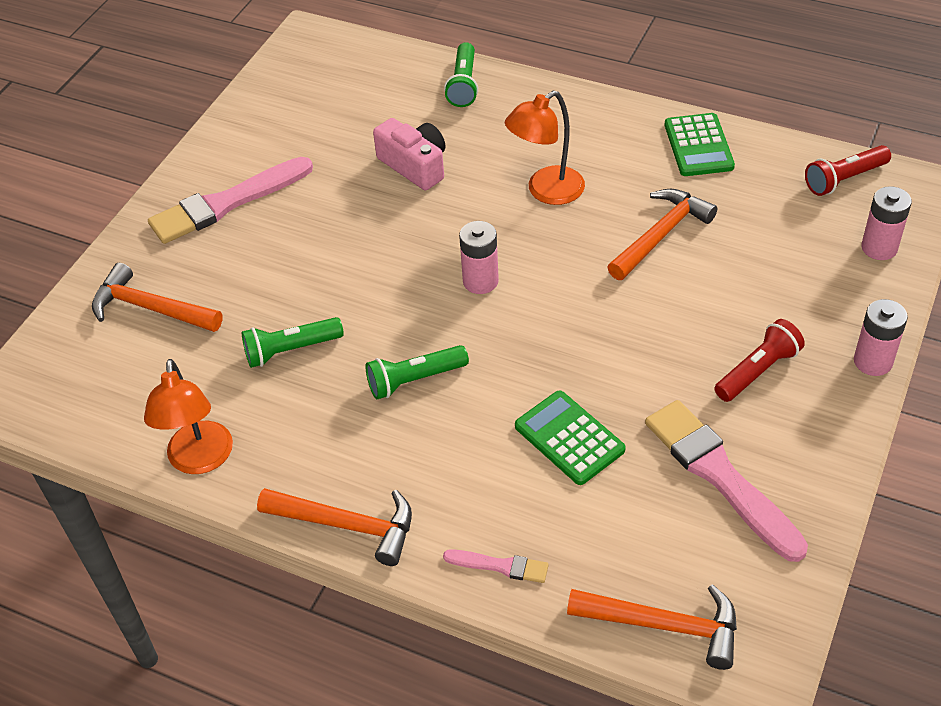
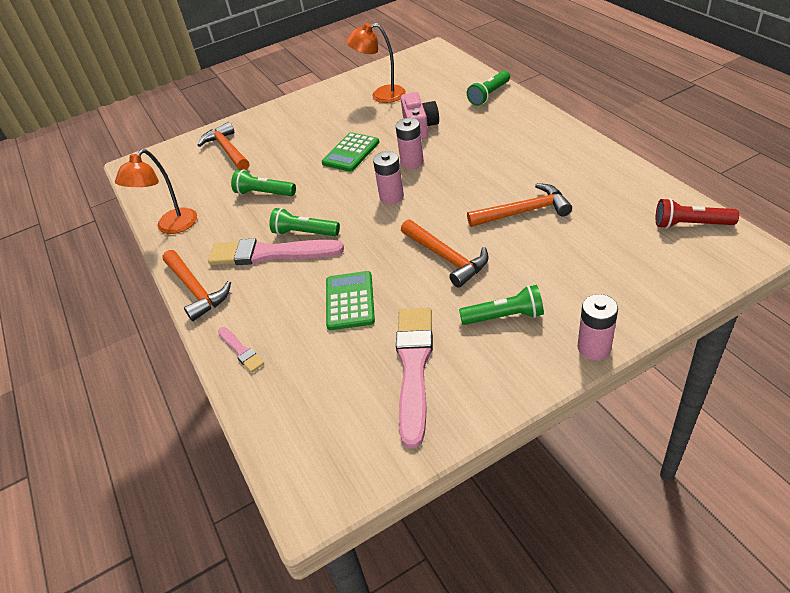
camera: 40 degrees right, 5 degrees down
(227, 203) = (310, 115): pink brush -> pink brush (270, 253)
(546, 191) = (478, 164): orange lamp -> orange lamp (381, 95)
(664, 625) = (288, 437): orange hammer -> orange hammer (446, 257)
(698, 146) = (602, 170): green calculator -> green calculator (351, 153)
(758, 371) = (504, 316): red flashlight -> green flashlight
(879, 248) = (674, 277): pink battery -> pink battery (412, 162)

